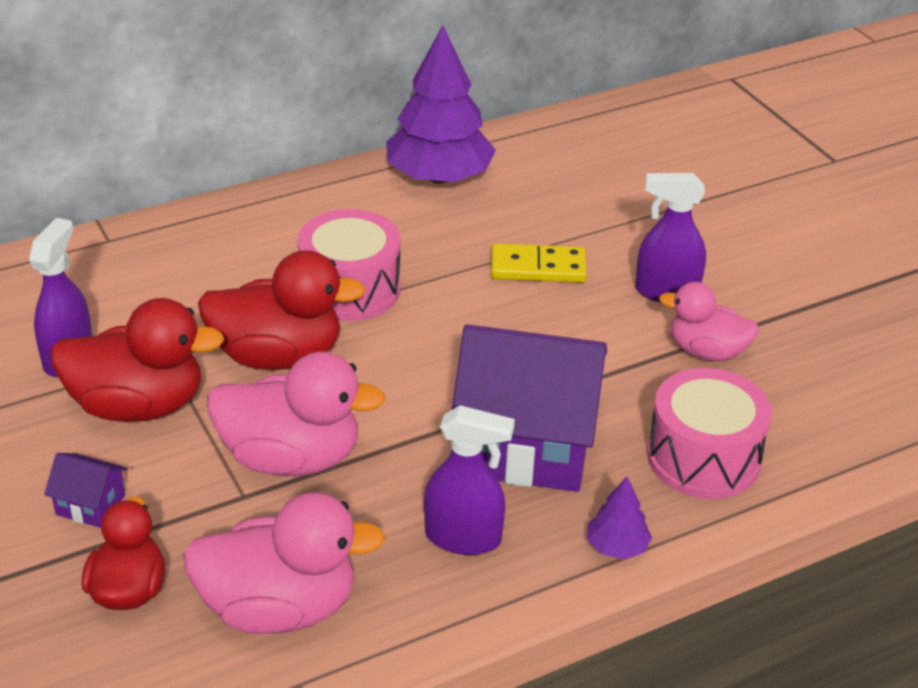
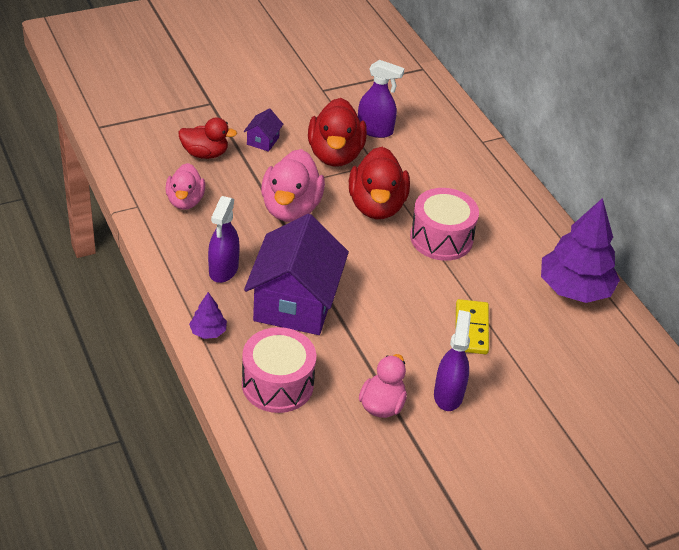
camera: 90 degrees right, 5 degrees up
(279, 608) = (185, 201): pink duck -> pink duck, size x0.63

